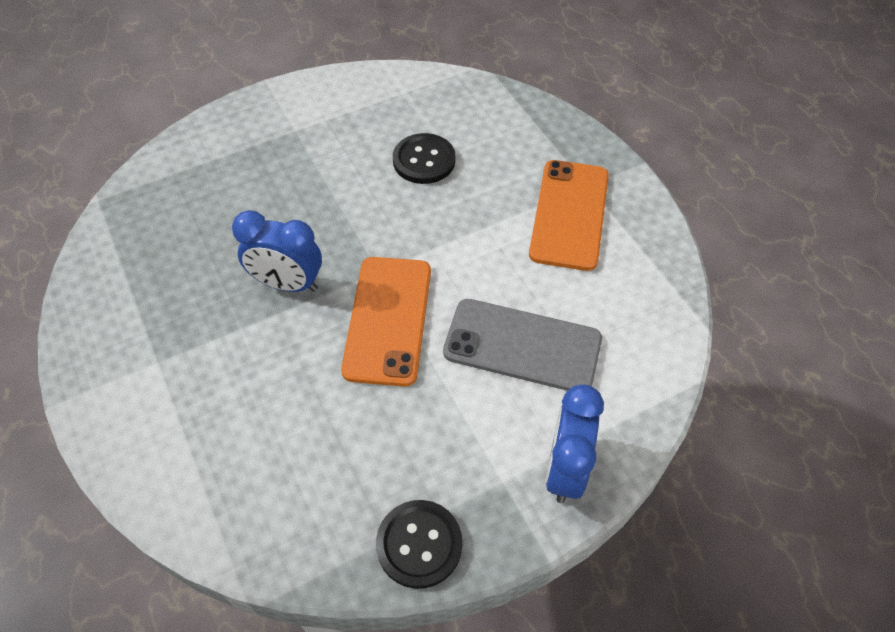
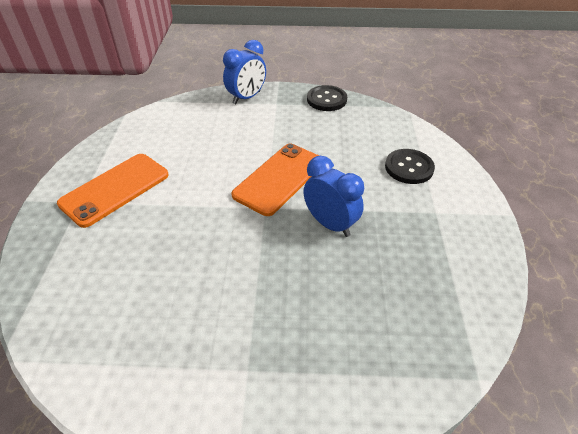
camera: 150 degrees left, 10 degrees down
(424, 160) = (163, 275): black button -> black button (409, 168)
(522, 346) = (219, 140): grey phone -> none

